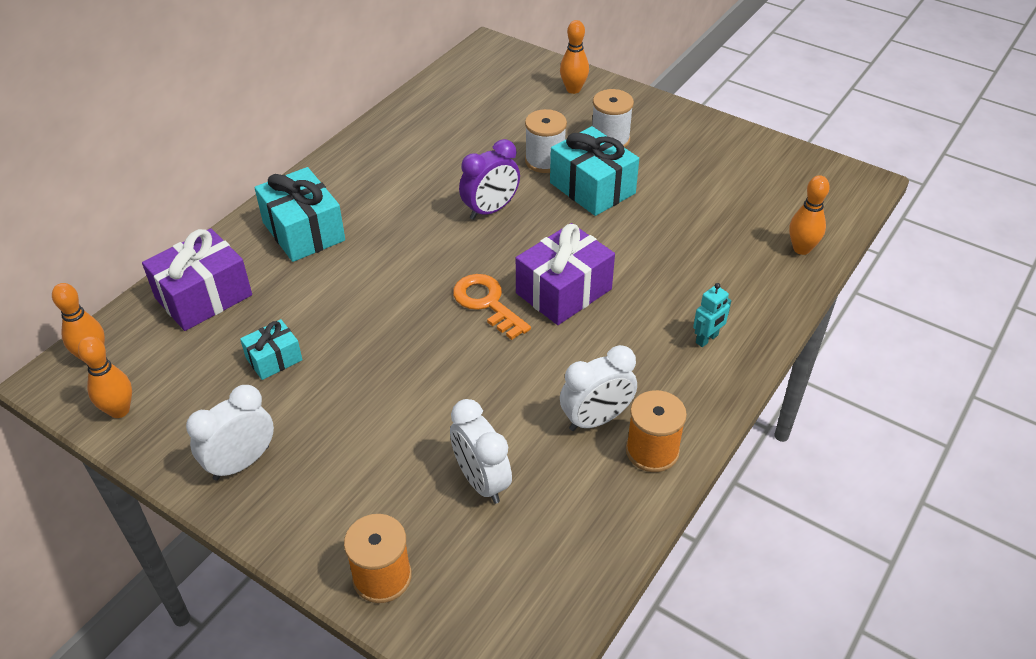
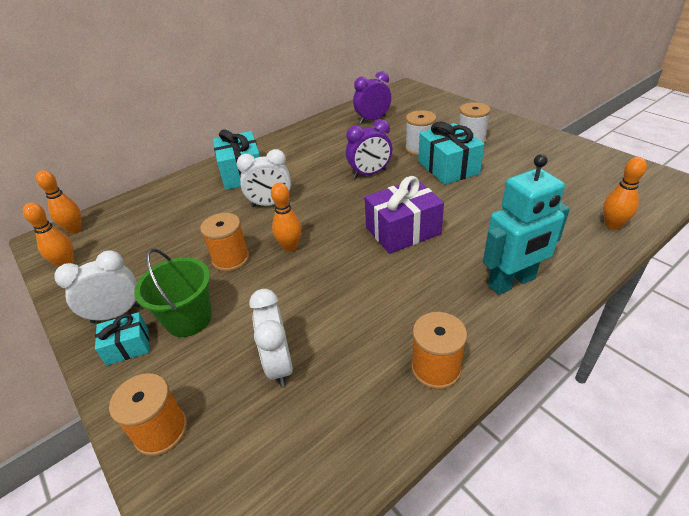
camera: 20 degrees right, 5 degrees down
(203, 296) = (160, 203): purple gift -> none
(274, 359) = (179, 247): turquoise gift -> turquoise gift (128, 346)
(343, 451) = (189, 319): none -> green bucket
(356, 364) = (231, 259): none -> orange spool
(460, 114) = (372, 119): none -> purple clock
(487, 303) = (342, 231): orange key -> none
(573, 89) = (454, 111): orange bowling pin -> orange bowling pin (290, 247)
(596, 419) = (394, 331): white clock -> white clock (270, 204)
(707, 339) = (512, 282): turquoise robot -> turquoise robot, size x2.14

